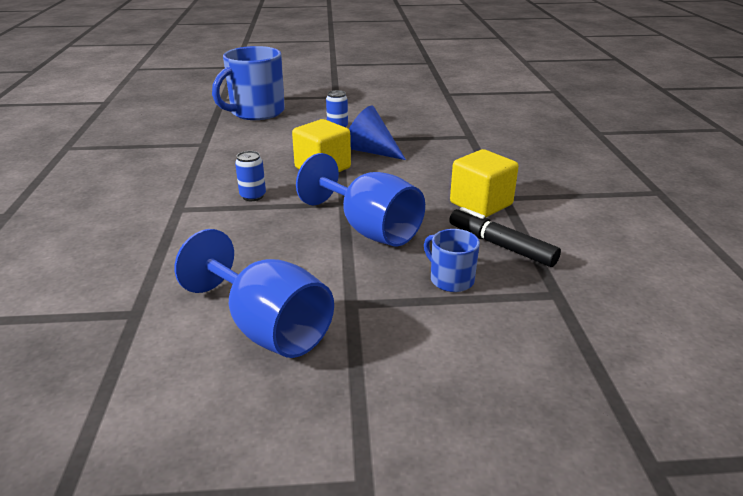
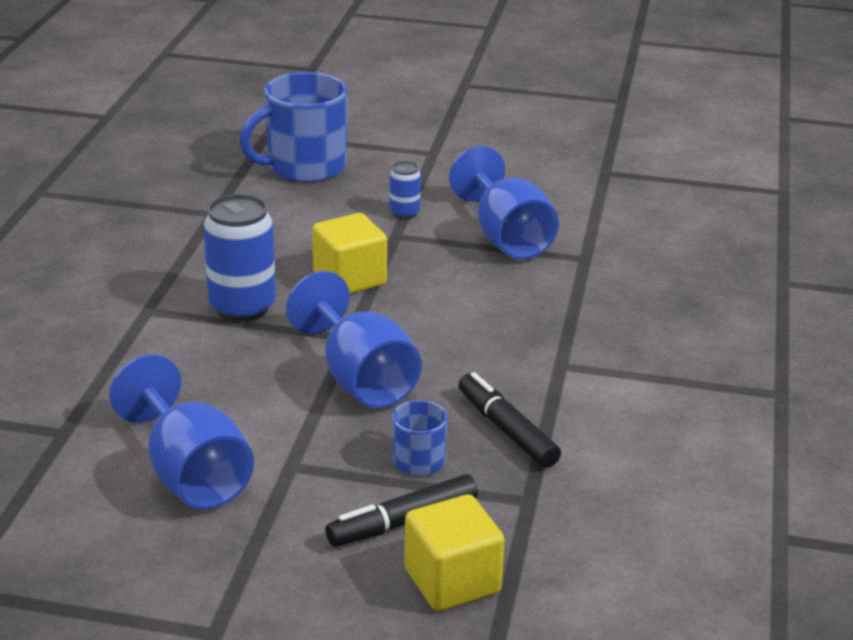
camera: 15 degrees right, 0 degrees up
(253, 196) = (242, 307): blue can -> blue can, size x1.97
(370, 151) = (428, 262): blue cone -> none
(413, 132) = (507, 238): none -> blue goblet
(472, 332) = (402, 522): none -> black marker
(481, 204) = (523, 369): yellow cube -> yellow cube (452, 581)

